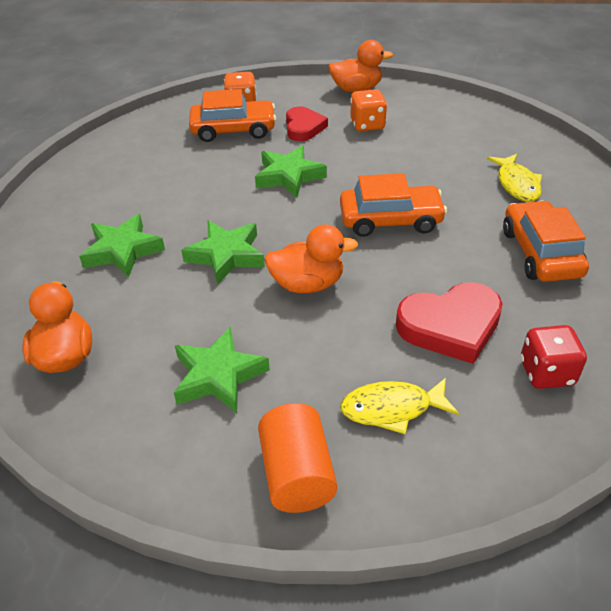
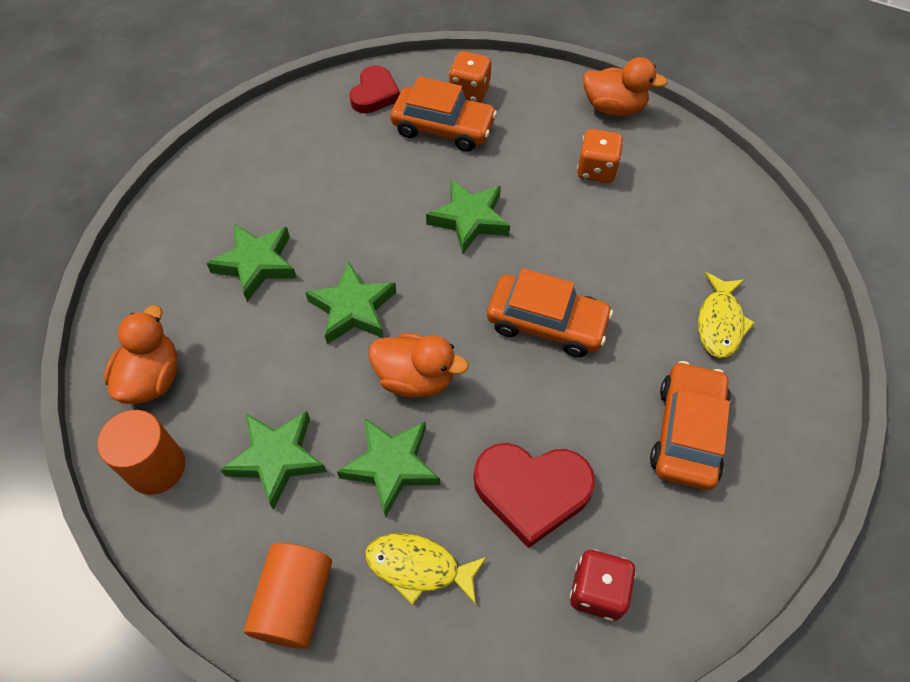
camera: 20 degrees right, 15 degrees up
(105, 420) = (156, 467): none -> orange cylinder
(303, 127) = (522, 150): red heart -> red heart (375, 94)
(324, 347) = (391, 466): none -> green star

